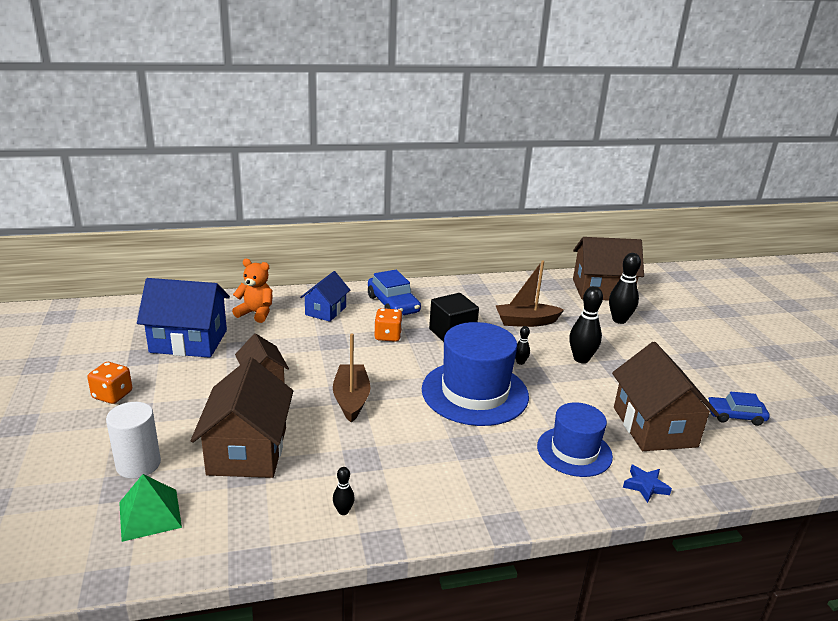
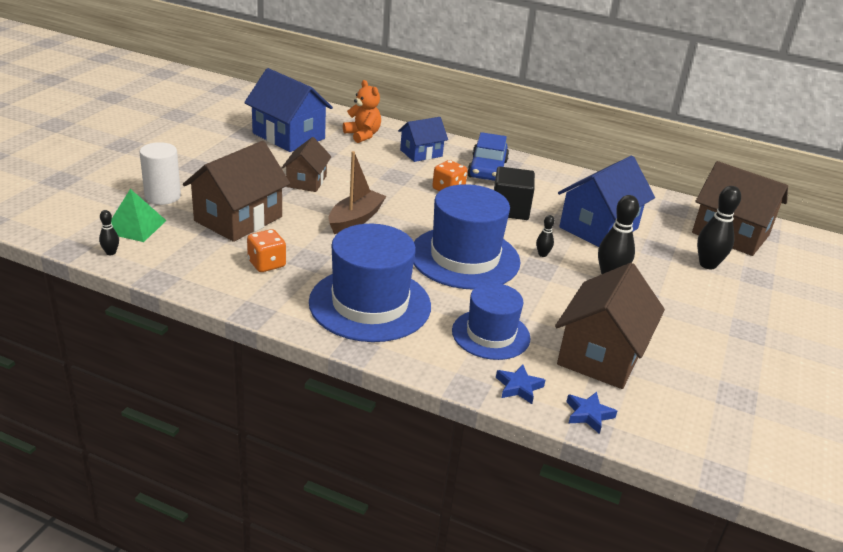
camera: 35 degrees right, 5 degrees up
(112, 395) = (197, 150): orange dice -> orange dice (266, 264)
(343, 511) = (252, 282): black bowling pin -> black bowling pin (111, 252)
(462, 475) = (370, 304): none -> blue hat
(526, 322) = (598, 228): brown boat -> blue house
(708, 481) = (588, 415): none -> blue star
(735, 416) = (709, 388): blue car -> none

